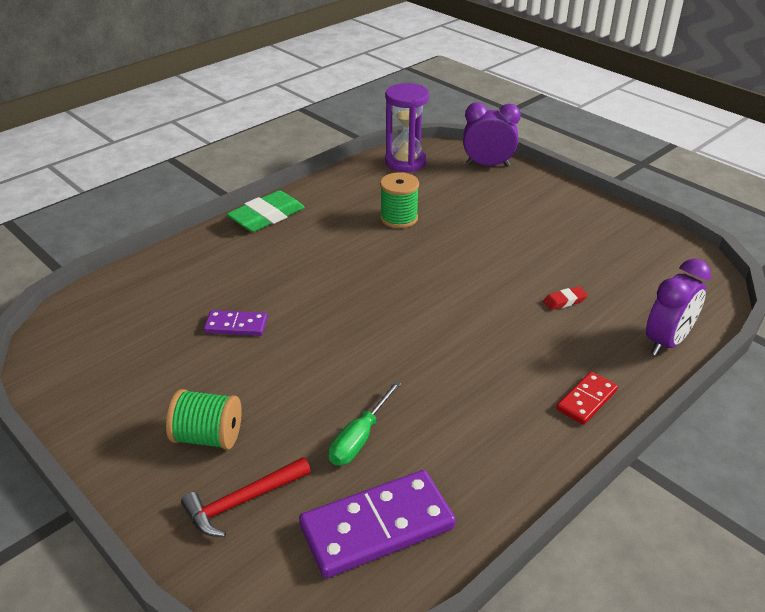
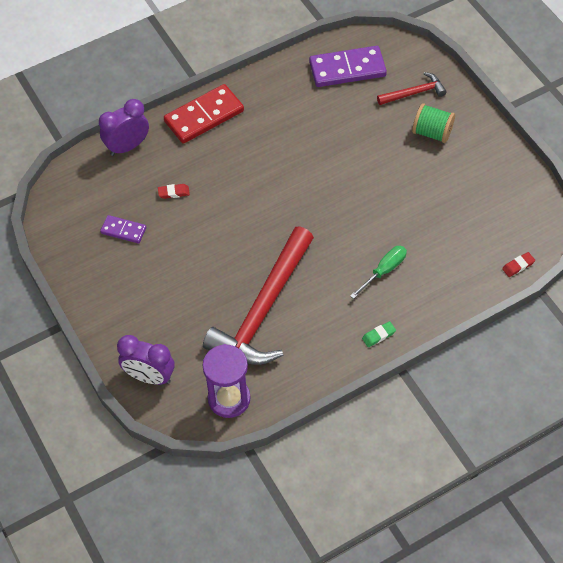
camera: 165 degrees left, 20 degrees up
(95, 293) = (518, 266): none -> red eraser
(236, 325) = (412, 214): purple domino -> purple domino (123, 230)
(267, 217) = (378, 335): green eraser -> green eraser, size x0.48
(359, 438) = (345, 116): green screwdriver -> green screwdriver (384, 270)
(399, 218) = (263, 310): green spool -> red hammer
(586, 400) = (204, 116): red domino -> red domino, size x1.86

